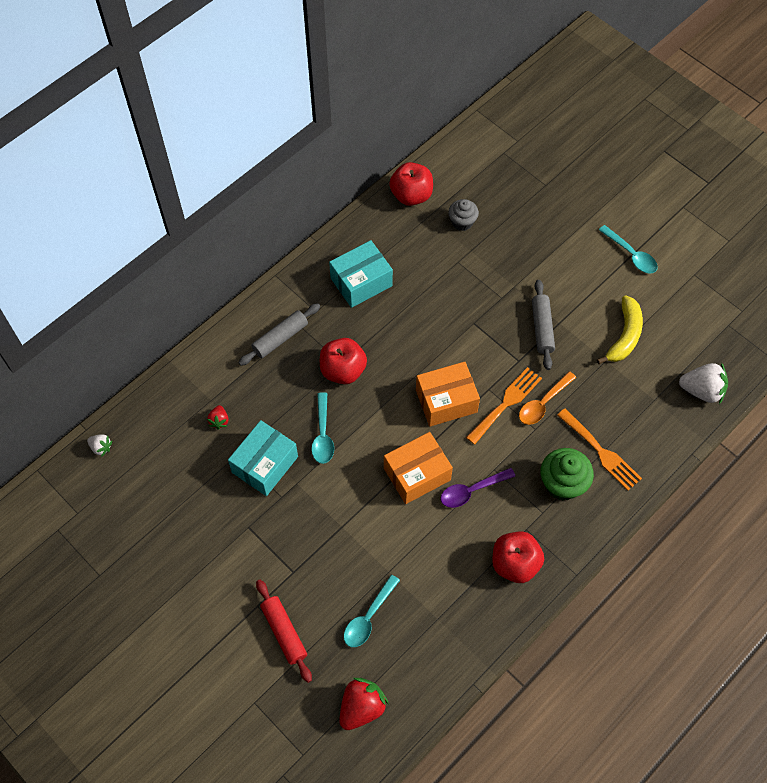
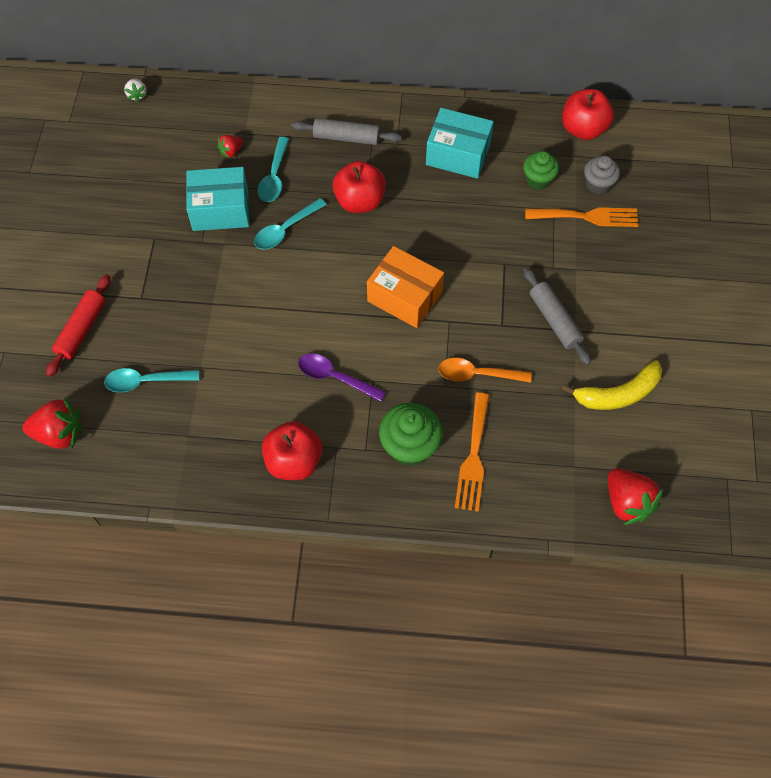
camera: 50 degrees right, 0 degrees up
(417, 474) = (312, 324): orange box -> none
(426, 252) = (538, 180): none -> green cupcake
(506, 403) = (448, 344): orange fork -> orange fork (587, 217)
(542, 328) = (554, 320): grey rolling pin -> grey rolling pin turned 75 degrees counterclockwise
(631, 255) = (713, 340): turquoise spoon -> turquoise spoon (274, 177)
(701, 390) = (627, 502): white strawberry -> red strawberry

